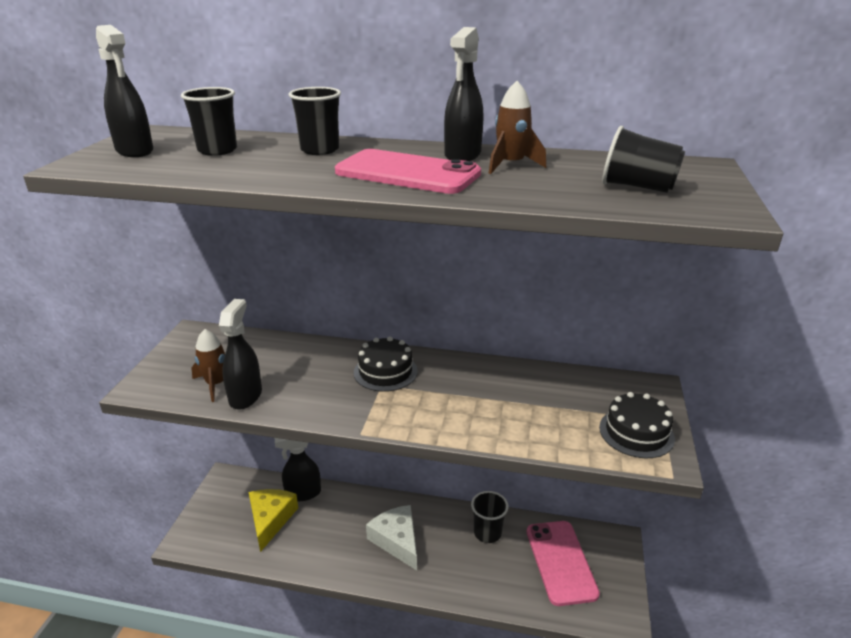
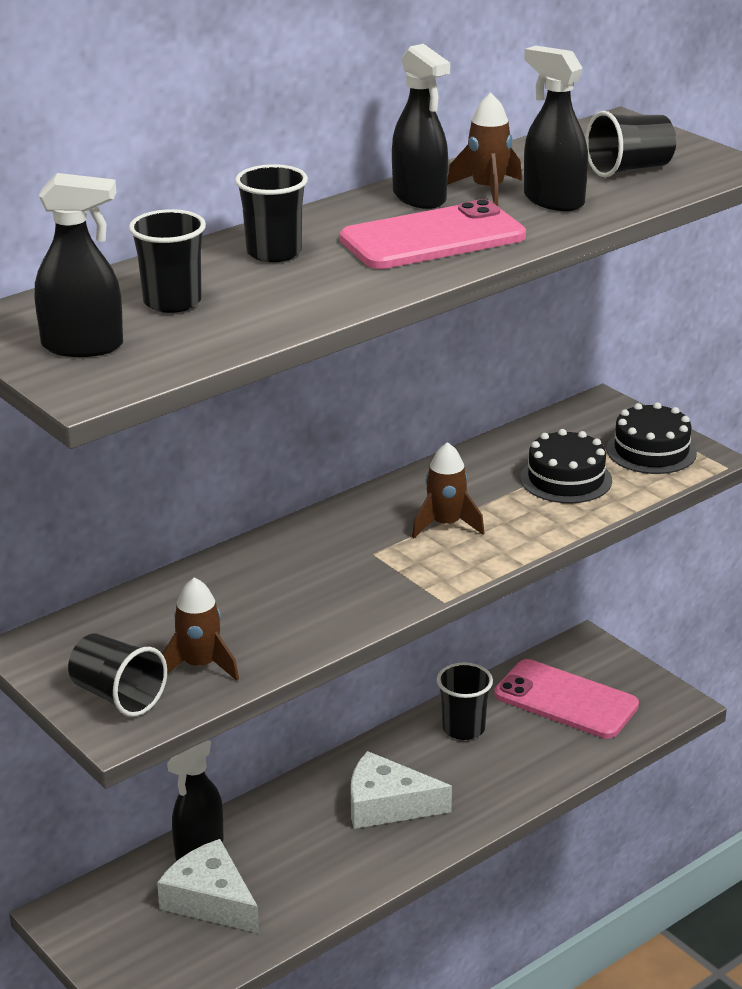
camera: 50 degrees left, 0 degrees up
(168, 374) = (118, 696): none -> black cup
(245, 396) = (260, 652): black spray bottle -> black spray bottle (553, 200)
(270, 519) = (211, 900): yellow cheese -> white cheese
(385, 371) = (350, 540): black cake -> black cake (566, 479)
(441, 395) = (446, 525): none -> brown rocket

